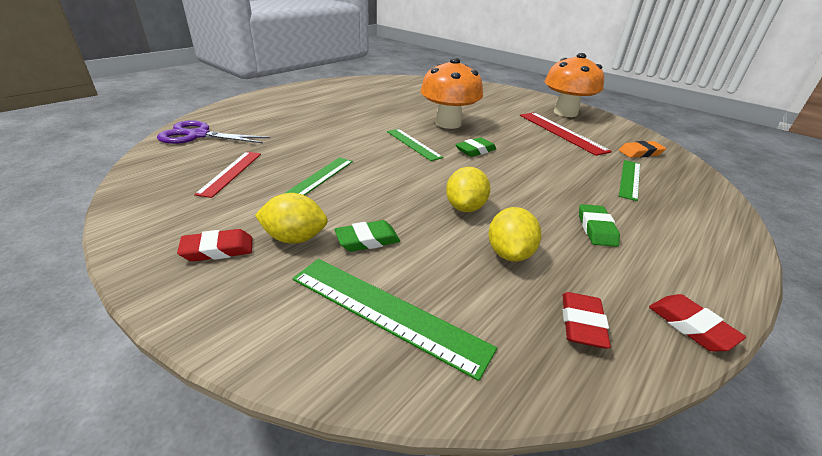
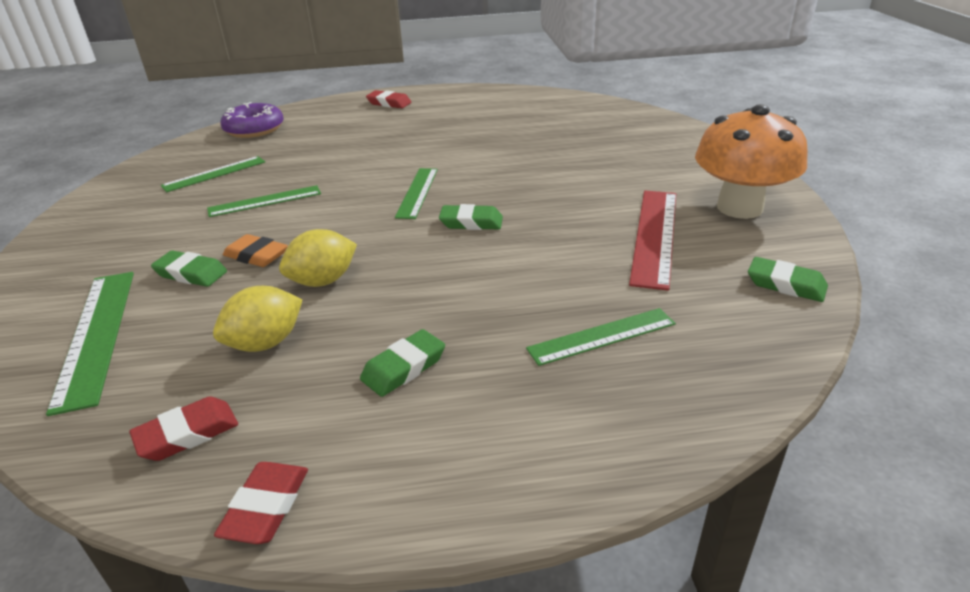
camera: 45 degrees right, 0 degrees up
(198, 135) = (254, 129): purple scissors -> purple donut
(218, 249) = (100, 236): red eraser -> red eraser (389, 103)
(230, 173) = (214, 174): red ruler -> green ruler
(295, 238) = (152, 249): yellow lemon -> none
(448, 123) = (512, 177): orange mushroom -> none
(636, 137) = (786, 284): none -> green eraser
(640, 153) = (724, 309): orange eraser -> orange eraser (256, 256)

